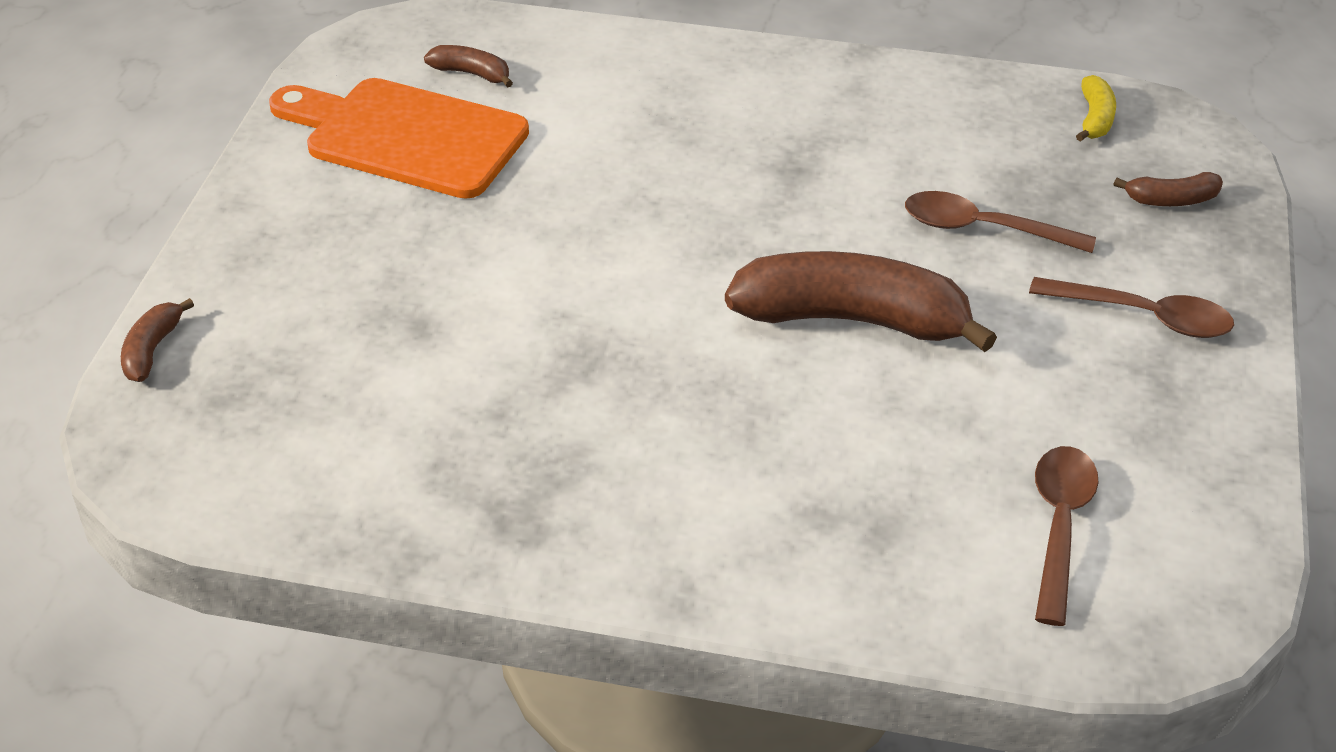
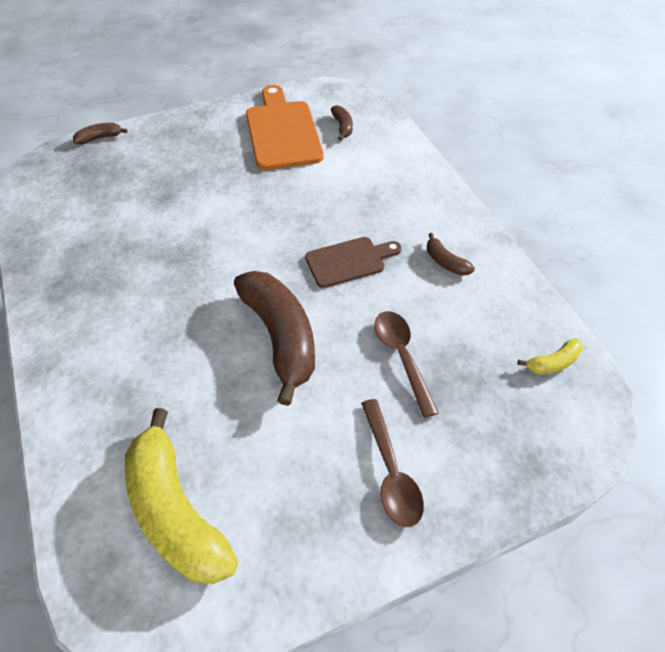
camera: 55 degrees right, 10 degrees up
(772, 197) = (349, 261): none -> brown cutting board
(1059, 527) = (176, 510): brown spoon -> yellow banana
(1171, 200) = (514, 437): brown banana -> brown banana (445, 262)

